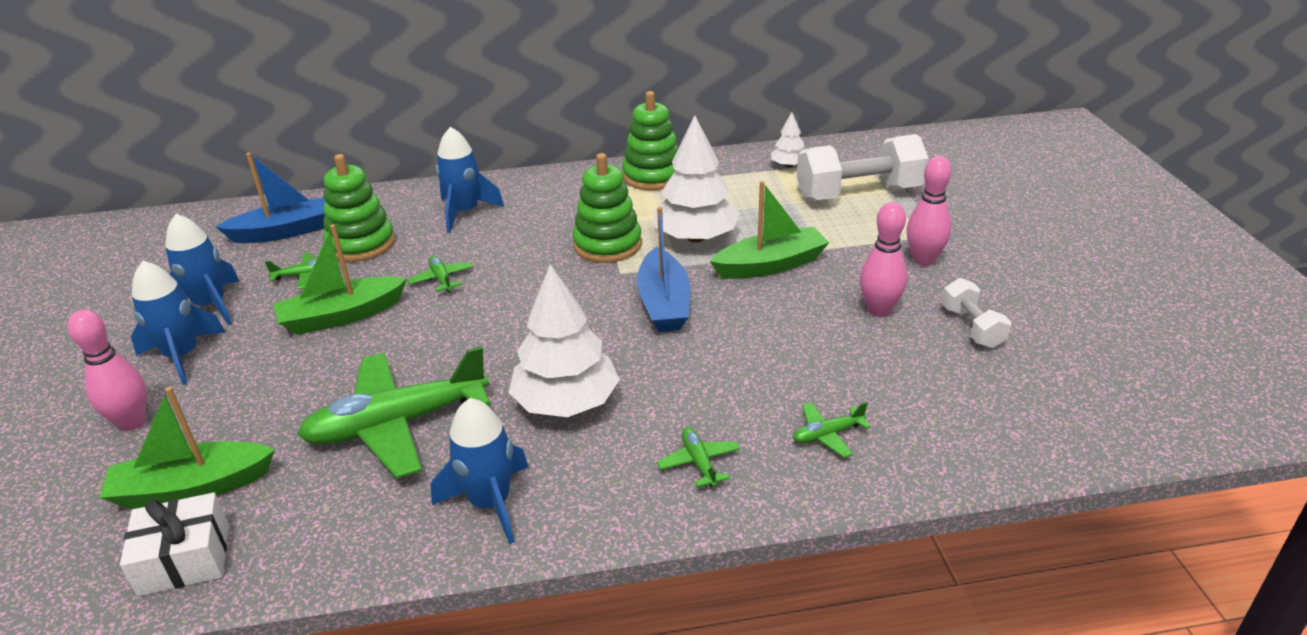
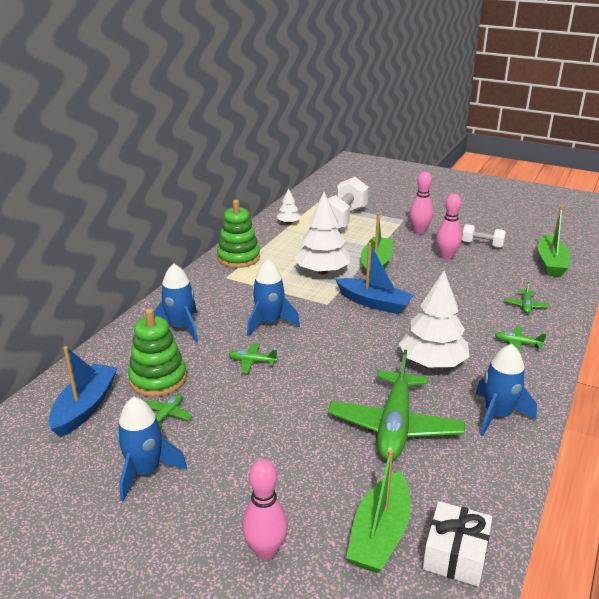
camera: 55 degrees left, 5 degrees down
(182, 356) = (202, 503): blue rocket -> blue rocket (269, 323)
(342, 316) = (244, 413): green boat -> green boat (551, 263)
(607, 245) = (292, 297): green stacking toy -> none

